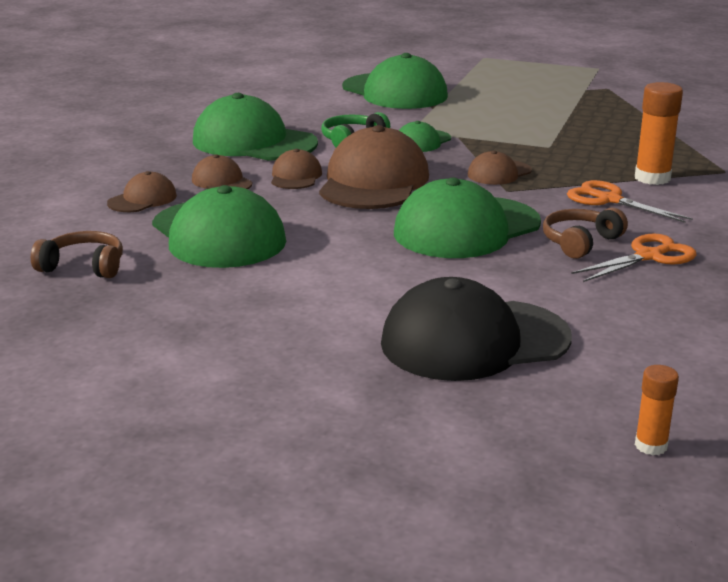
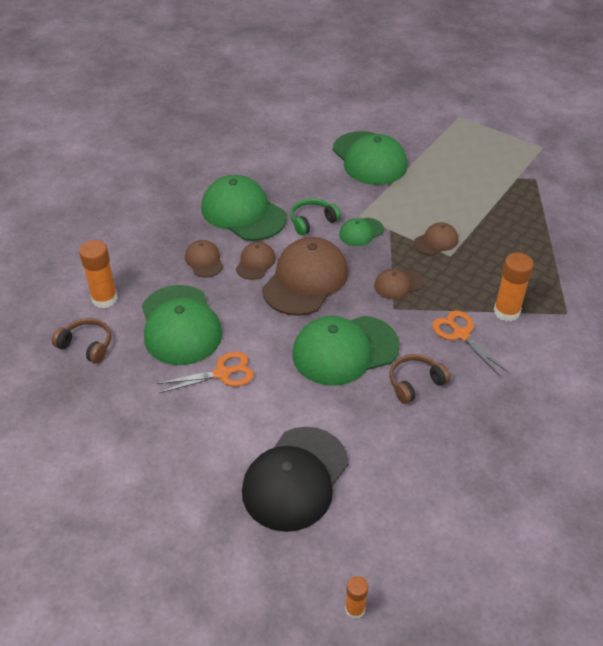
camera: 15 degrees right, 20 degrees up
(91, 226) = (104, 299): none -> orange glue stick
(142, 199) = (146, 273): brown cap -> brown cap (436, 241)
(474, 340) = (295, 478): black cap -> black cap turned 60 degrees counterclockwise
(649, 256) = (454, 410): orange scissors -> orange scissors (222, 373)

